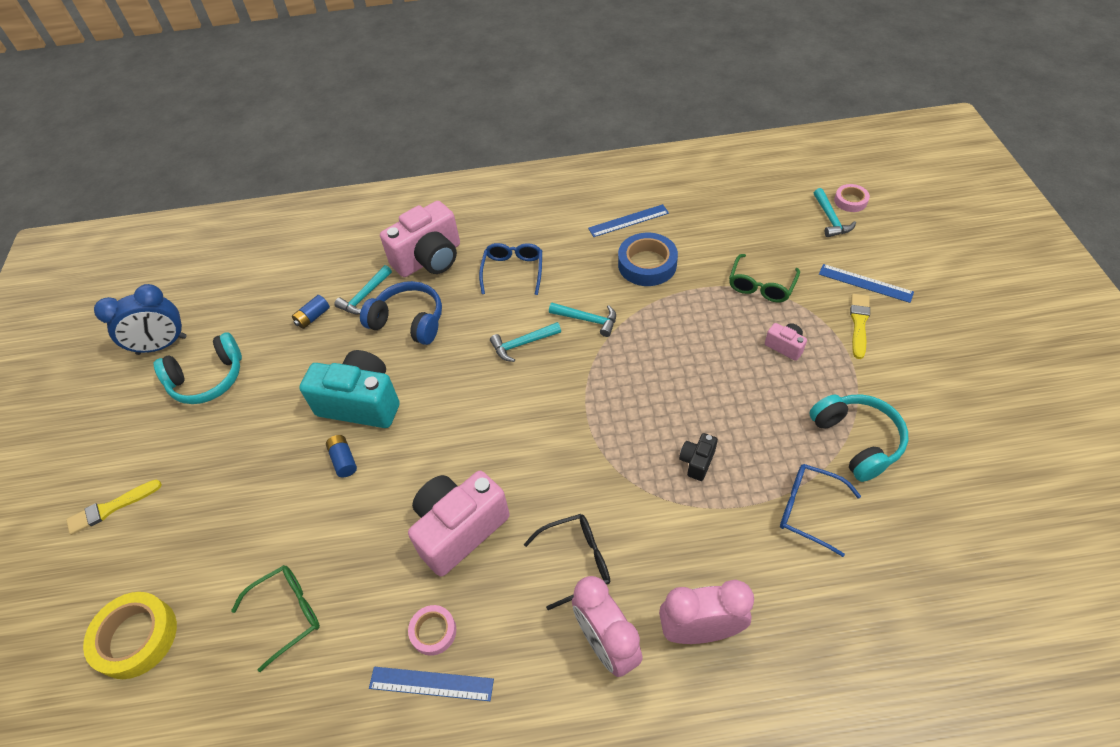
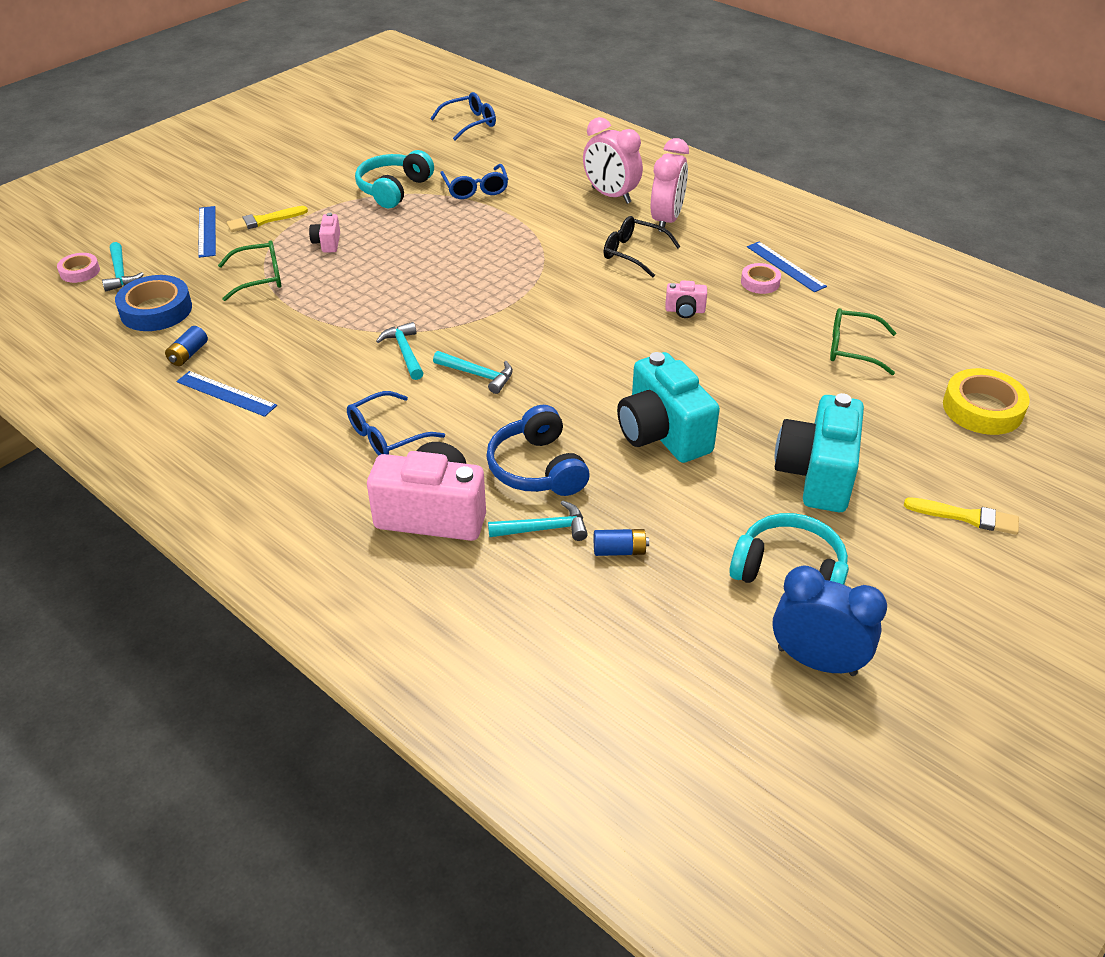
camera: 135 degrees left, 10 degrees down
(234, 457) = (816, 475): none -> turquoise camera
(343, 460) = (722, 404): blue battery -> blue battery (188, 354)
(459, 529) = (685, 311): pink camera -> pink camera, size x0.45
(647, 264) = (289, 351): blue tape -> blue tape (156, 310)
(697, 461) = (491, 240): black camera -> none
(830, 219) = (120, 273): turquoise hammer -> turquoise hammer turned 120 degrees clockwise
(993, 608) = (469, 123): none -> blue glasses

